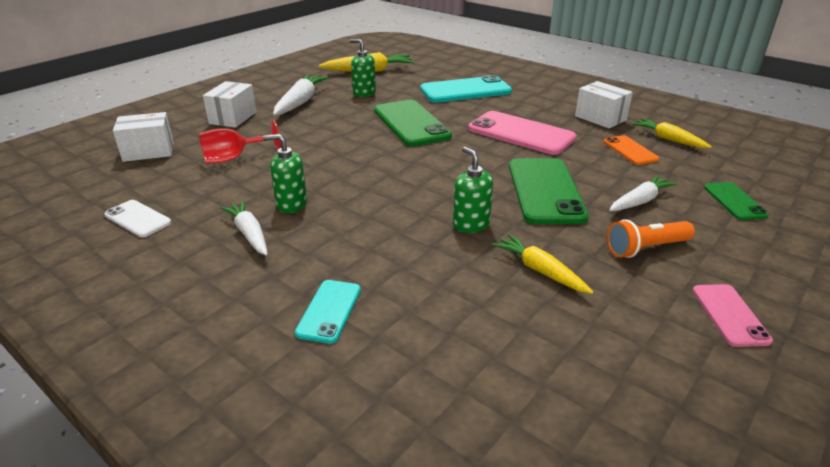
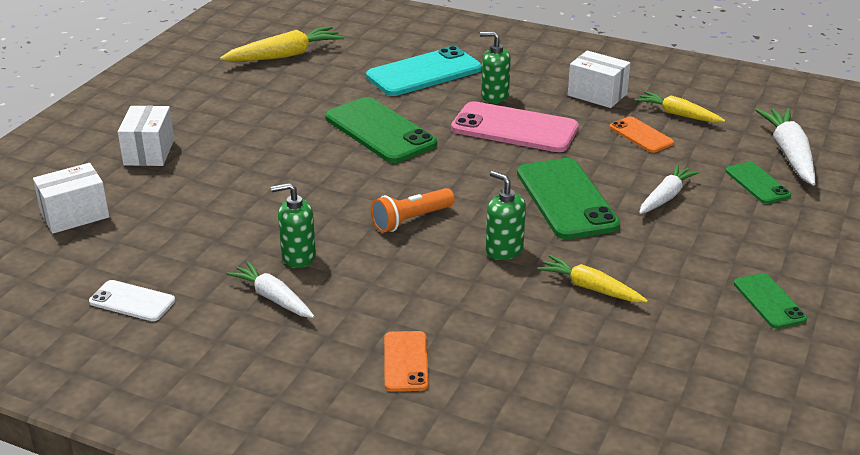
camera: 15 degrees left, 0 degrees up
(233, 158) = (190, 209): red goblet -> none
(300, 102) = (222, 117): white carrot -> white carrot (789, 154)
(329, 311) = (406, 361): turquoise phone -> orange phone
(364, 93) = (297, 92): green soap dispenser -> green soap dispenser (494, 96)
(646, 248) = (683, 249): orange flashlight -> orange flashlight (411, 220)
(729, 315) = (769, 301): pink phone -> green phone

